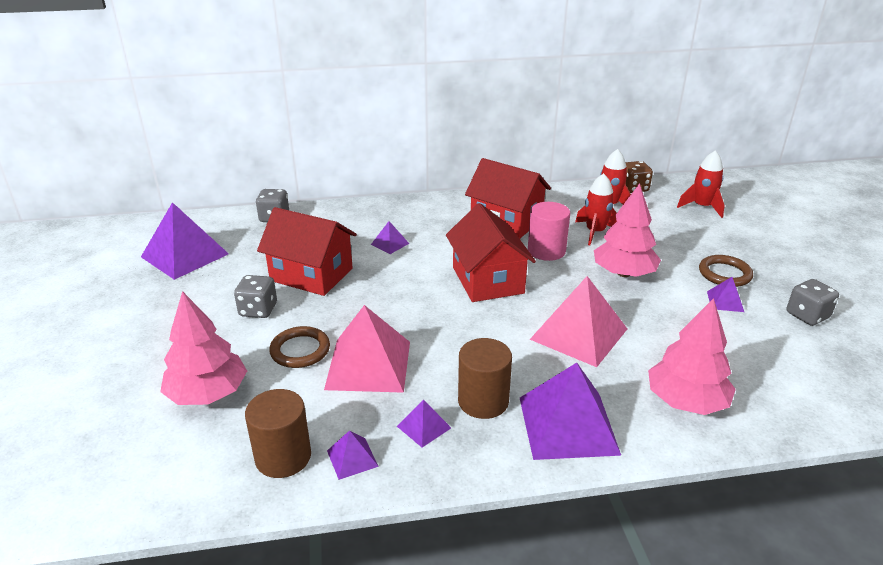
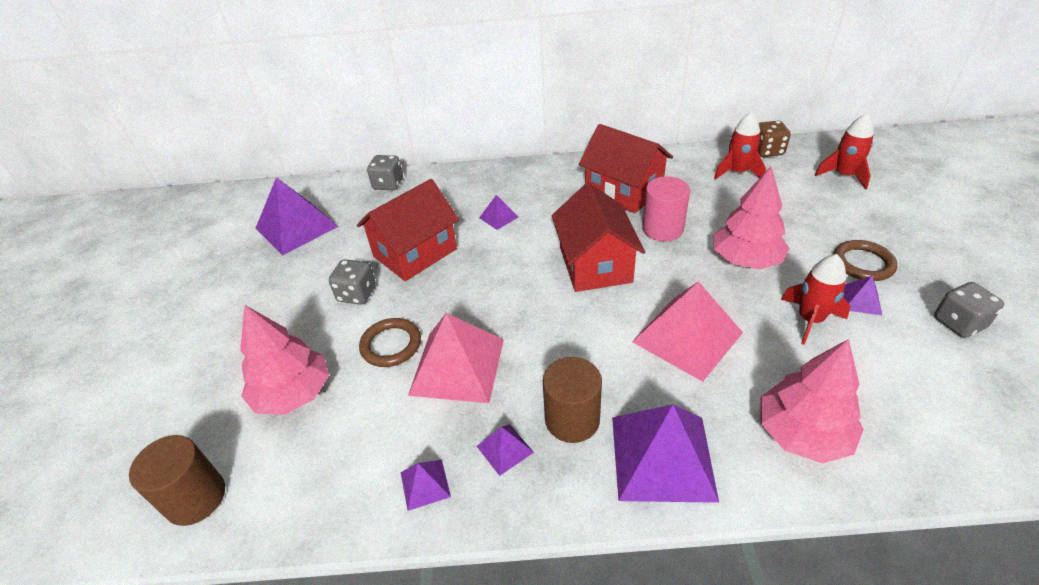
camera: 10 degrees right, 10 degrees up
(283, 457) = (355, 477): brown cylinder -> brown cylinder (196, 498)
(311, 274) = (415, 253): red house -> red house turned 75 degrees counterclockwise
(595, 232) = (719, 206): red rocket -> red rocket (810, 320)

